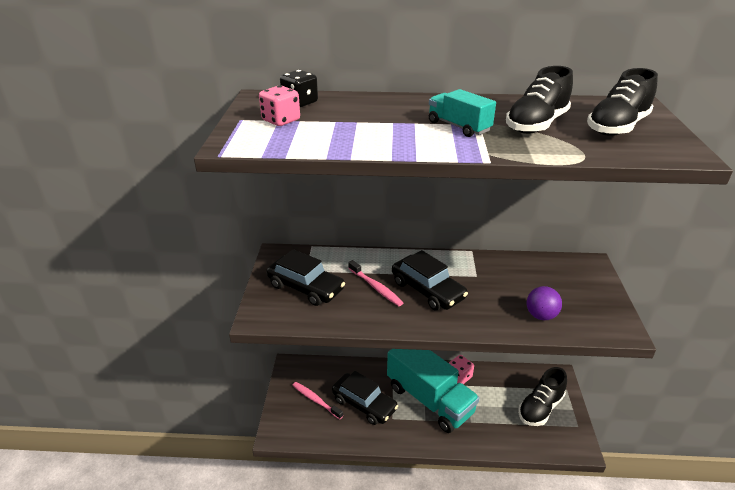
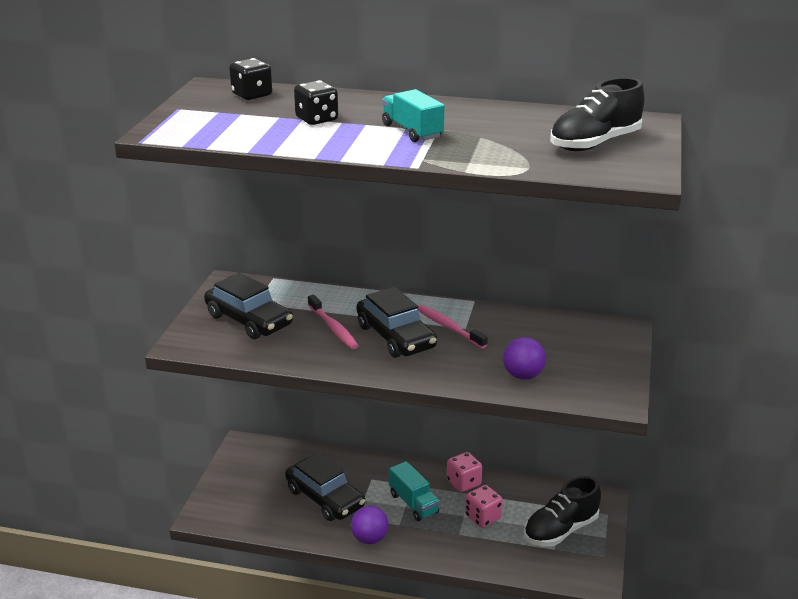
camera: 10 degrees right, 5 degrees down
(281, 120) = (221, 112): pink dice -> pink dice (483, 517)
(316, 400) = (264, 487): pink toothbrush -> pink toothbrush (449, 327)
(369, 121) = (316, 119): none -> black dice
(408, 436) = (369, 539): none -> purple ball
(429, 399) = (413, 503): turquoise truck -> turquoise truck, size x0.48
(536, 124) = (503, 135): black shoe -> none

